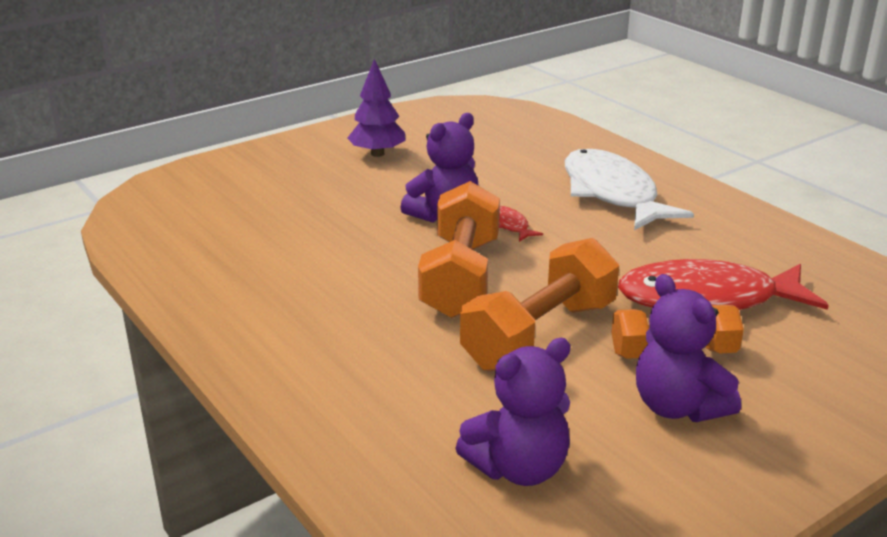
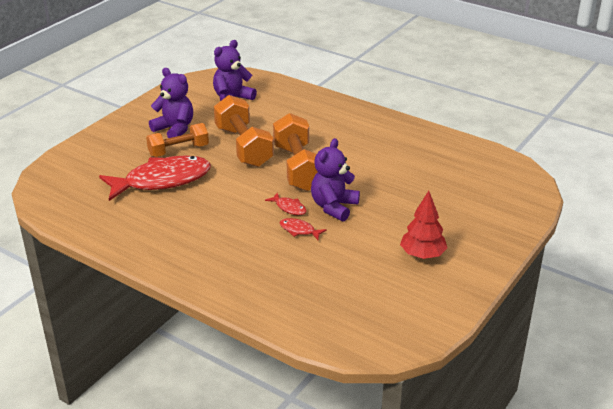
camera: 160 degrees right, 5 degrees up
(377, 154) = (422, 255): purple tree -> red tree
(511, 199) = (299, 230): none -> red fish
(539, 335) = (243, 146): orange dumbbell -> orange dumbbell turned 45 degrees counterclockwise
(612, 193) = (231, 251): white fish -> none

